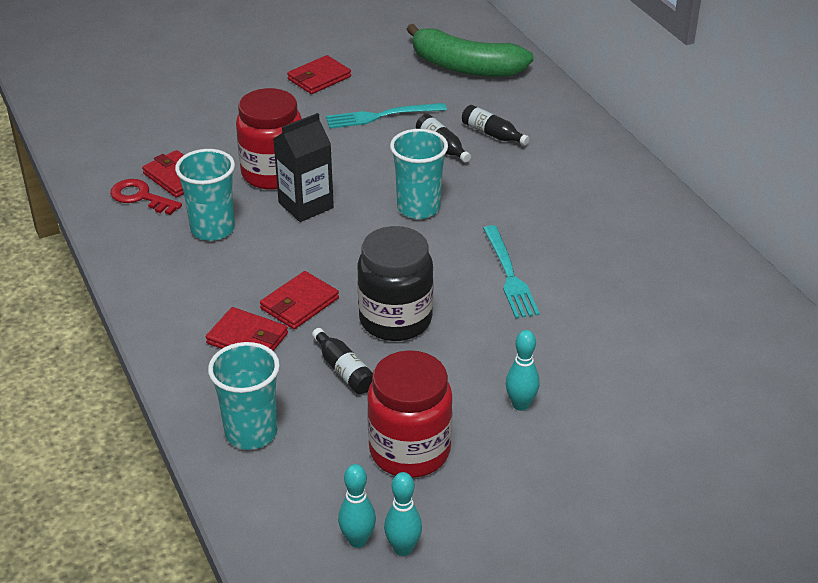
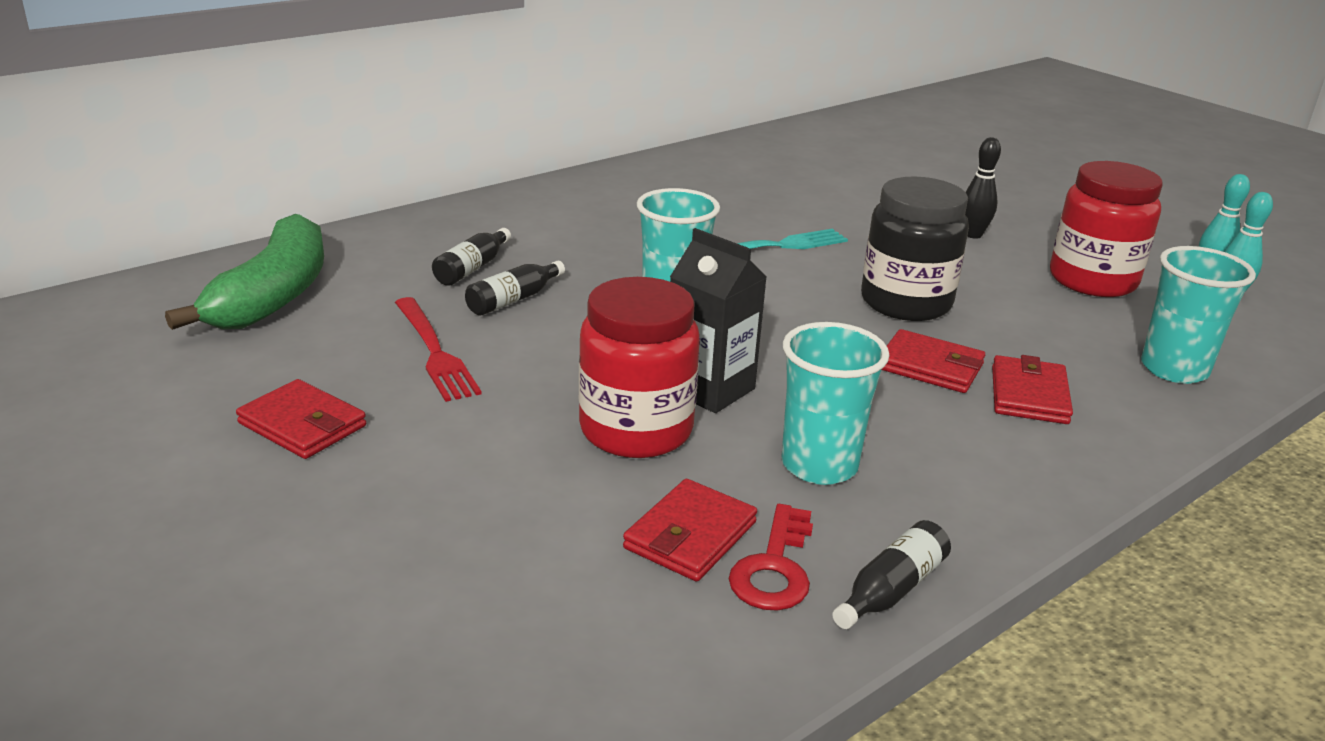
camera: 105 degrees left, 10 degrees down
(344, 370) = (1018, 325): black bottle -> black bottle (891, 589)
(381, 116) = (434, 352): turquoise fork -> red fork
(520, 404) = (973, 235): turquoise bowling pin -> black bowling pin

